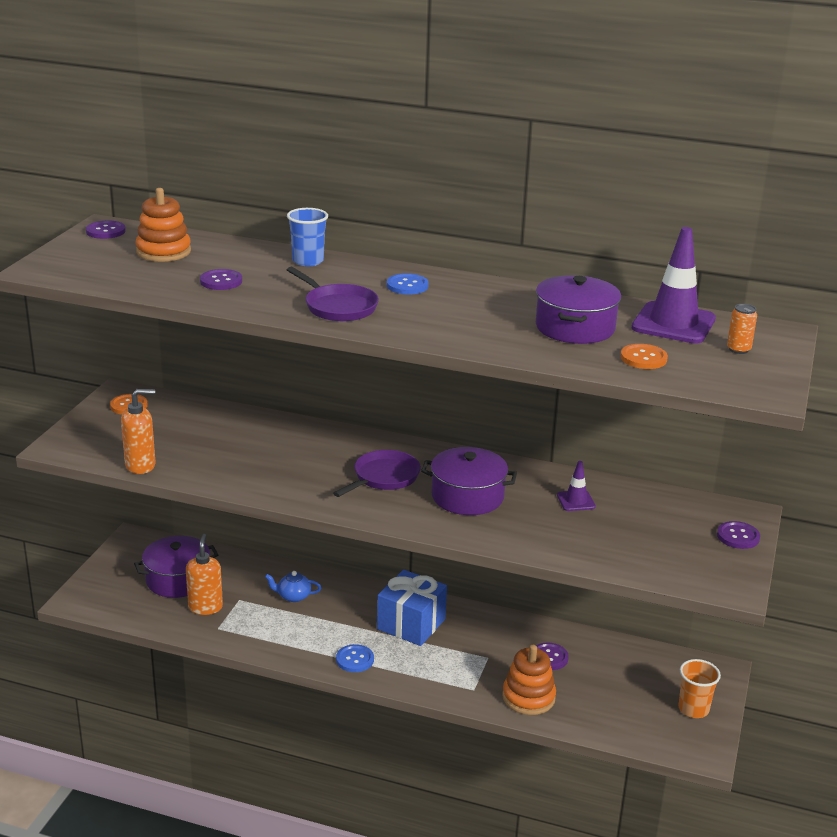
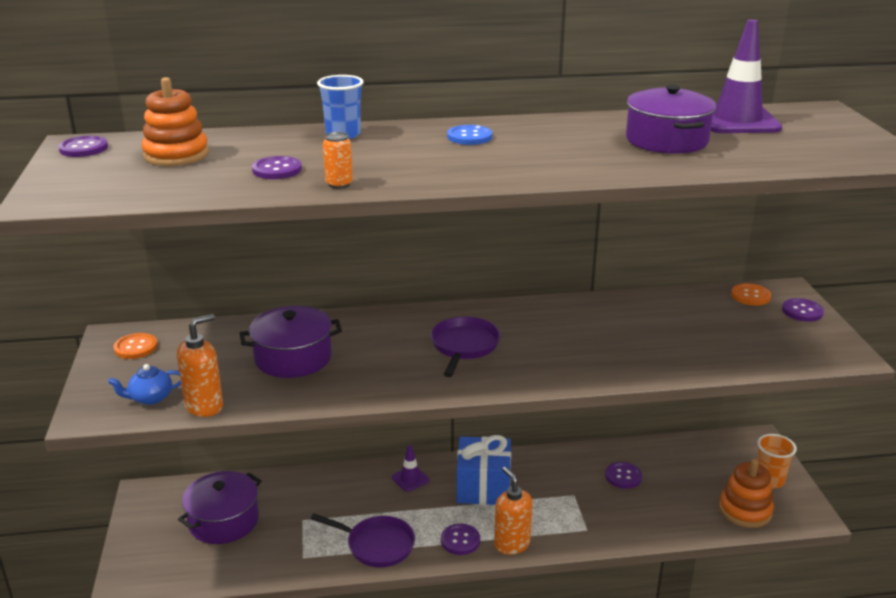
camera: 25 degrees left, 0 degrees up
(205, 607) = (274, 539): orange soap dispenser -> orange soap dispenser (511, 544)
(293, 596) = (353, 498): blue teapot -> blue teapot (150, 398)
(338, 307) = (430, 168): purple pan -> purple pan (377, 545)
(355, 659) = (460, 540): blue button -> purple button
(467, 496) = (556, 342): purple pot -> purple pot (293, 358)
(528, 697) = (637, 519): orange stacking toy -> orange stacking toy (745, 510)
(576, 501) = (649, 319): purple traffic cone -> purple traffic cone (410, 479)
(643, 358) = (759, 152): orange button -> orange button (750, 296)
(738, 349) = (817, 129): orange can -> orange can (339, 184)

